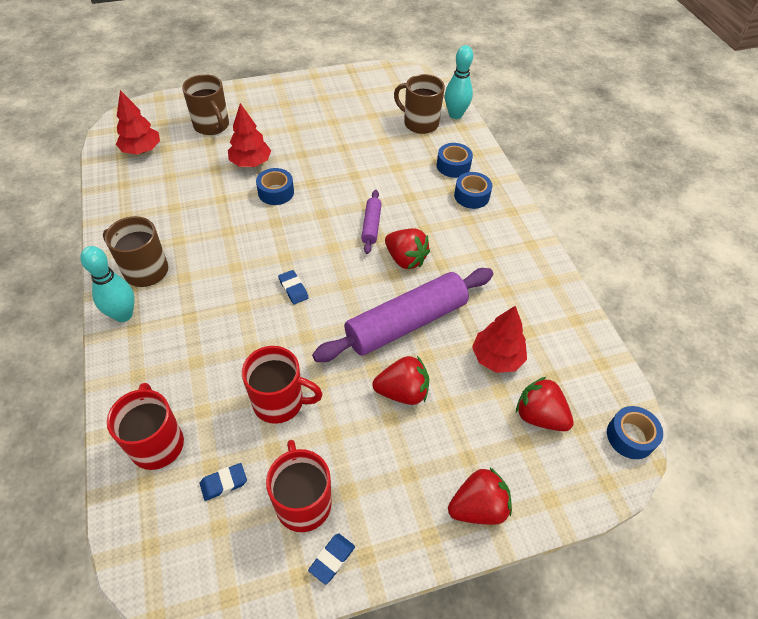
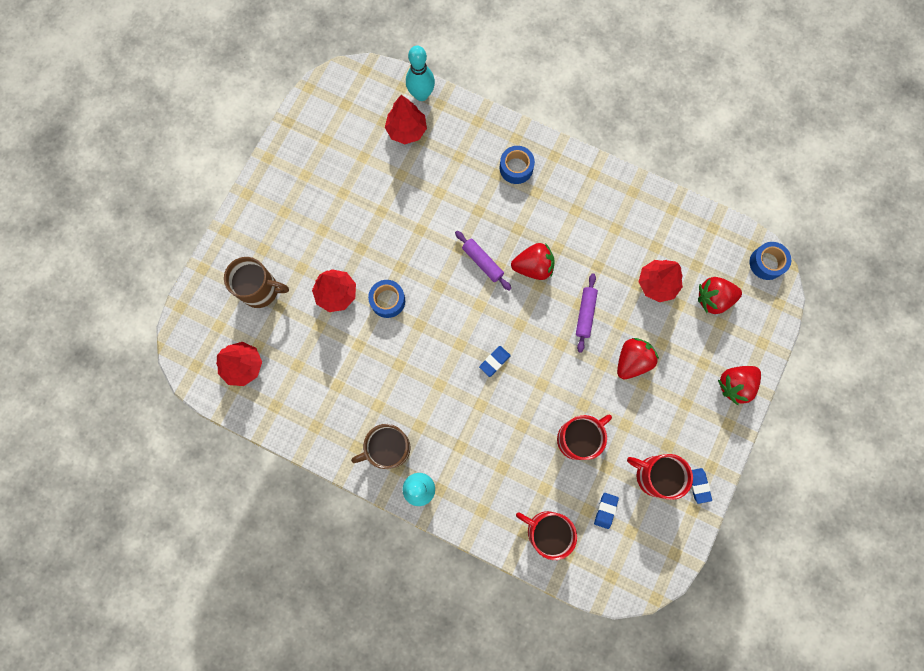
camera: 45 degrees left, 25 degrees up
(293, 289) = (494, 361): blue eraser -> blue eraser turned 60 degrees counterclockwise
(406, 323) = (585, 314): purple rolling pin -> purple rolling pin, size x0.47
(420, 123) = (406, 130): brown mug -> red tree
(453, 166) = (475, 151): blue tape -> none
(478, 507) = (734, 385): red strawberry -> red strawberry turned 150 degrees counterclockwise

